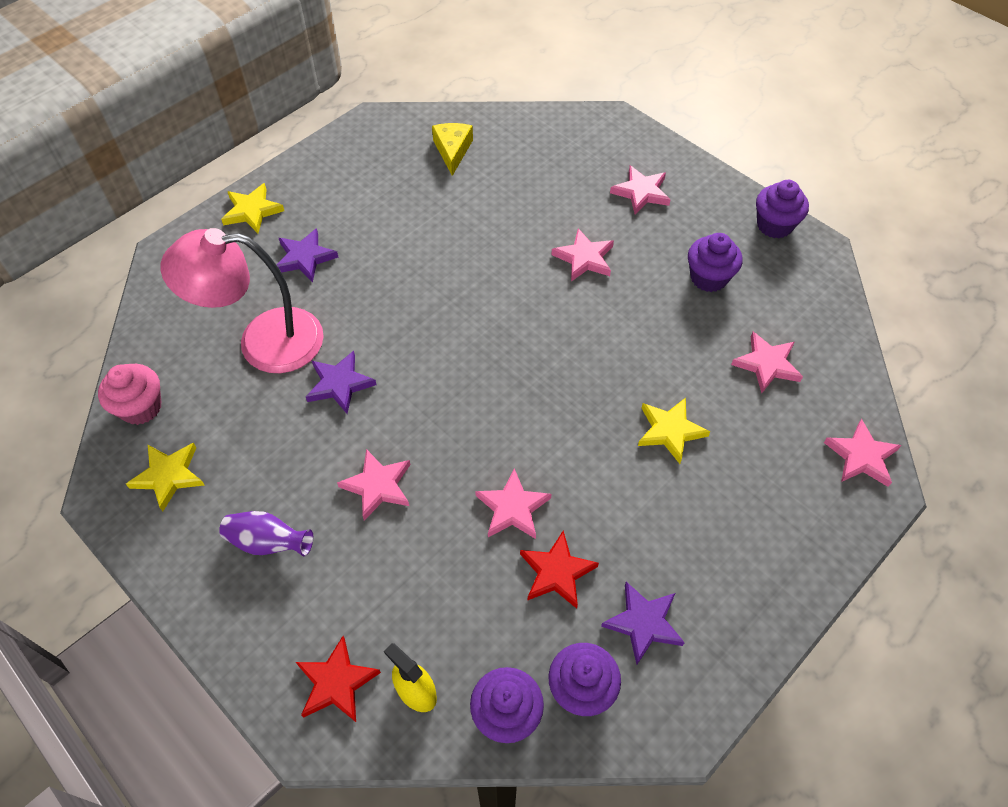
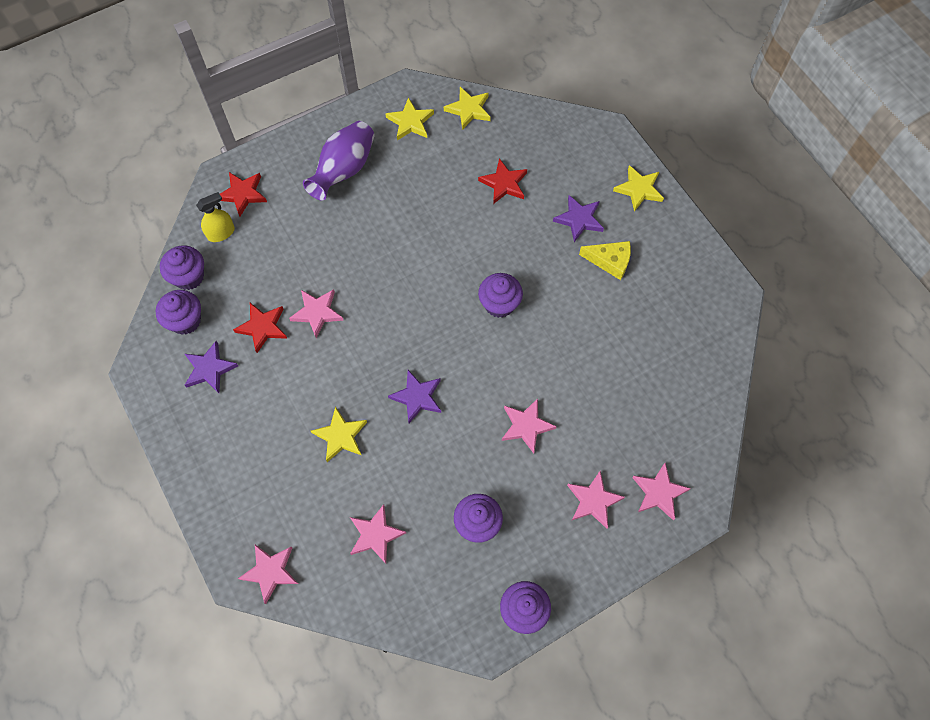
camera: 105 degrees right, 10 degrees up
(141, 407) = (468, 109): pink cupcake -> yellow star
(263, 341) = (504, 183): pink lamp -> red star
(268, 542) = (344, 170): purple vase -> purple vase, size x1.57
(340, 384) = (452, 226): purple star -> purple star (417, 397)
(378, 486) = (362, 236): pink star -> pink star (659, 492)
(441, 311) = (499, 304): none -> purple cupcake
(452, 151) = (681, 351): yellow cheese -> yellow cheese (610, 261)

